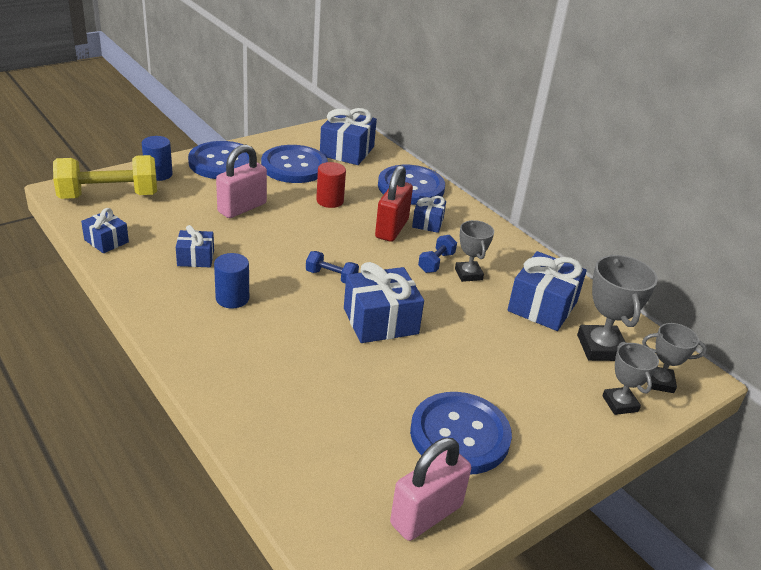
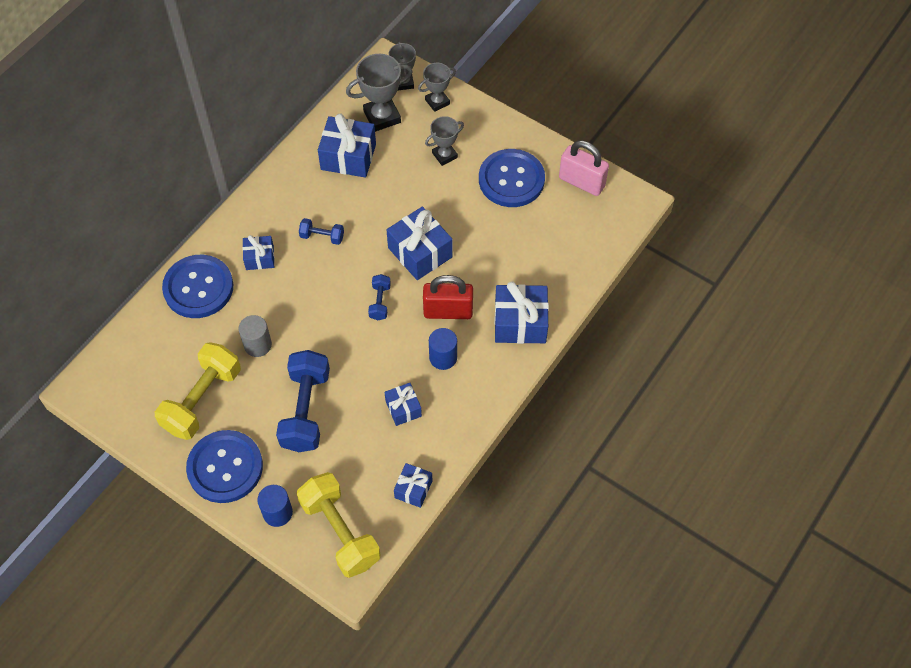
camera: 105 degrees left, 25 degrees up
(242, 208) = (306, 410): pink padlock -> blue dumbbell
(294, 166) = (202, 400): blue button -> yellow dumbbell
(330, 201) = (258, 345): red cylinder -> grey cylinder
(347, 151) = (145, 365): blue gift -> blue gift (520, 323)
(391, 229) = (284, 282): red padlock -> red padlock (448, 311)
(468, 274) = (328, 211): grey trophy -> grey trophy (444, 155)

